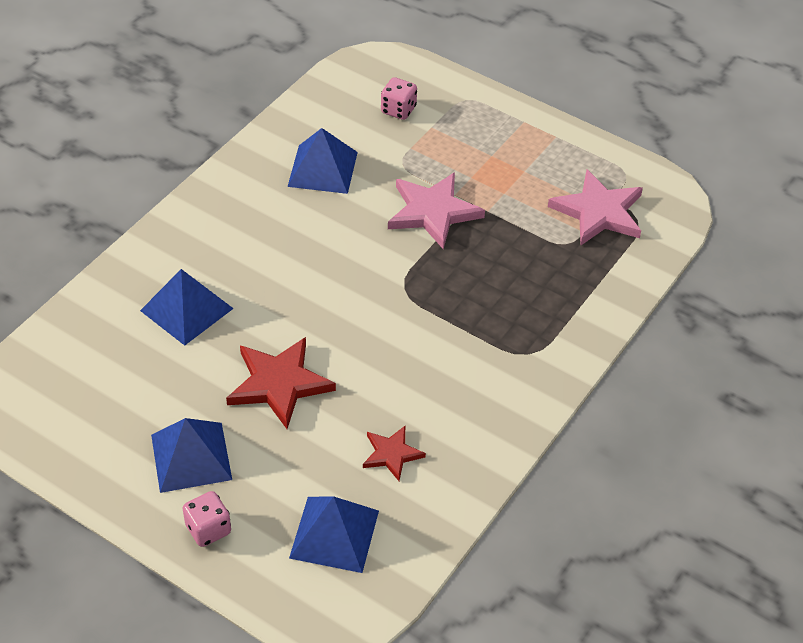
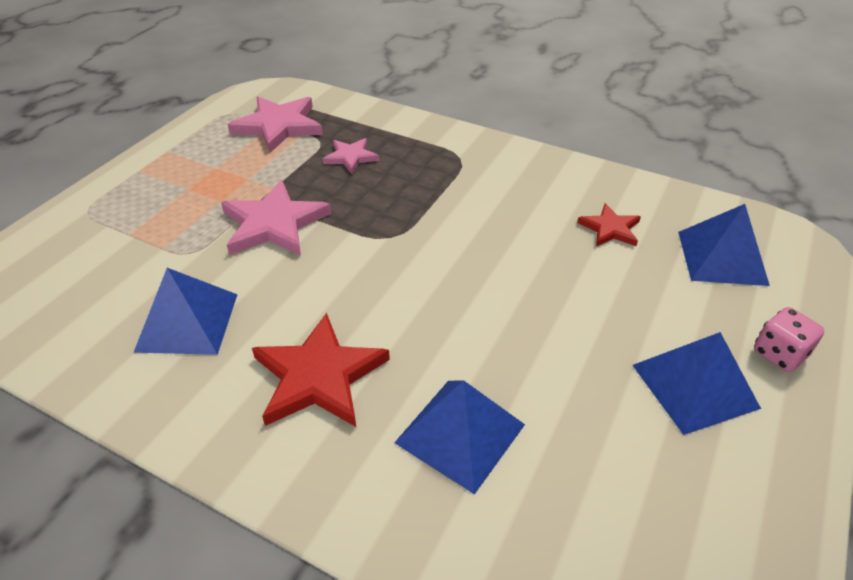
camera: 95 degrees left, 5 degrees down
(279, 384) = (555, 320): red star -> red star (319, 376)
(398, 110) = (88, 263): pink dice -> none
(535, 266) = (351, 157): none -> pink star

